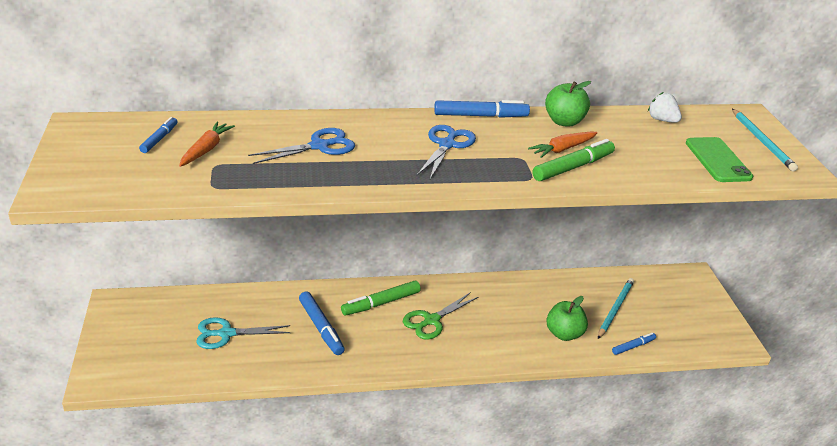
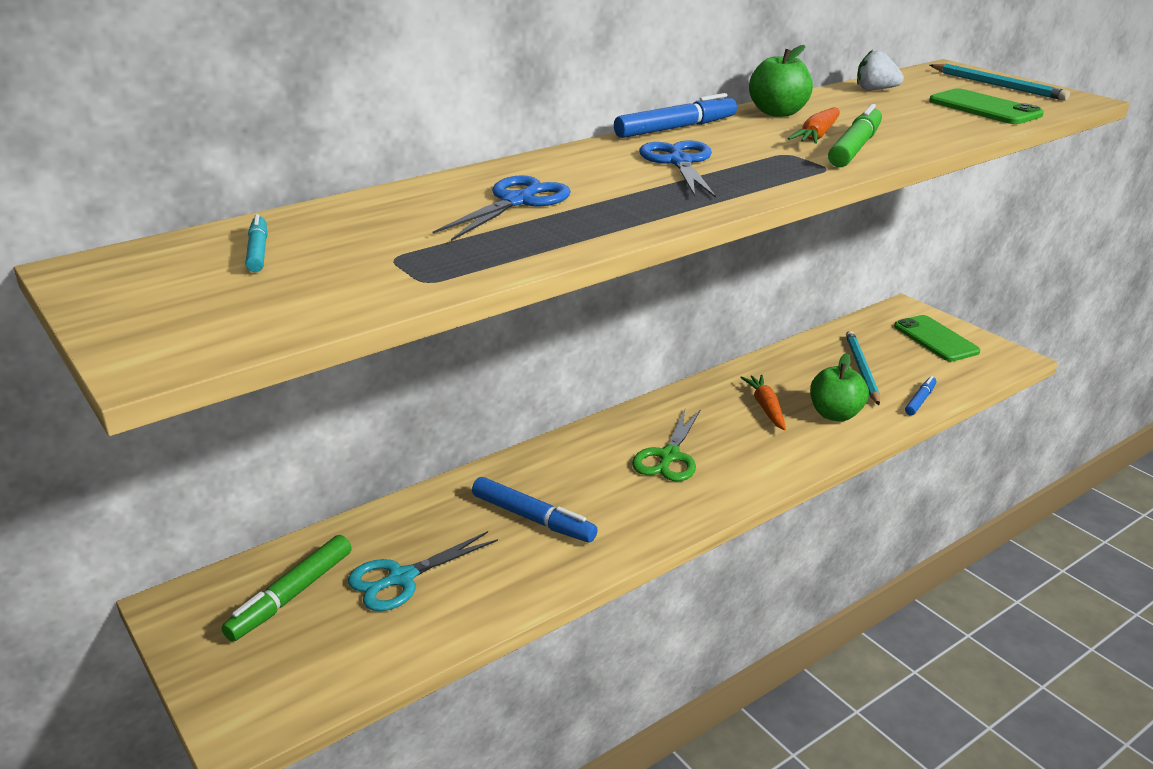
camera: 25 degrees left, 5 degrees down
(159, 139) = (258, 251): blue marker -> turquoise marker
(206, 149) = (353, 244): orange carrot -> orange carrot (766, 407)
(381, 303) = (585, 460): green marker -> green marker (291, 595)
(693, 306) = (935, 339): none -> green phone

